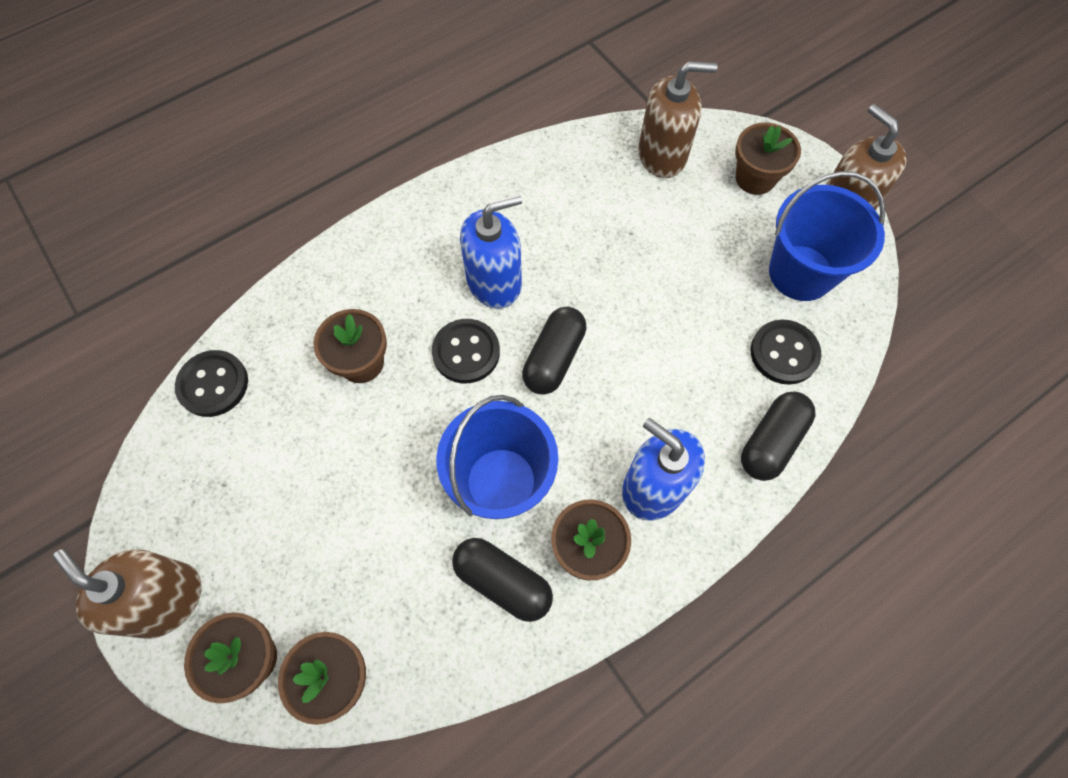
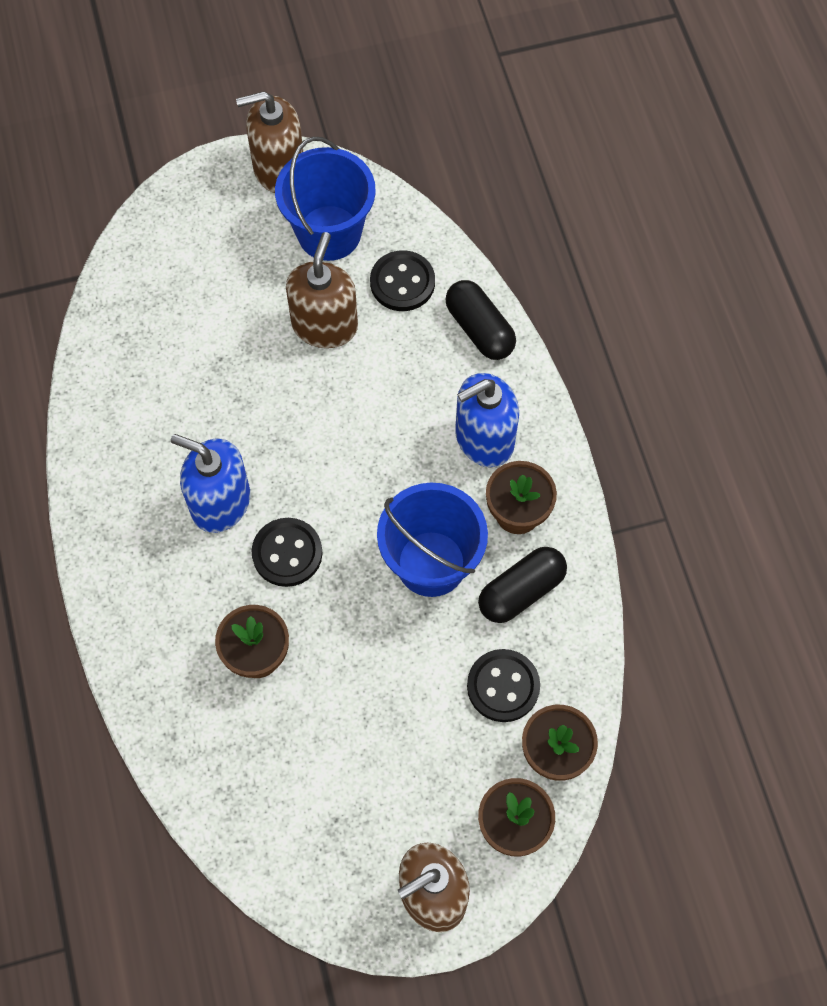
camera: 70 degrees left, 0 degrees up
(213, 384) = (221, 808): black button -> black button (503, 686)
(494, 282) = (220, 502): blue soap dispenser -> blue soap dispenser turned 60 degrees counterclockwise
(554, 358) = (327, 476): black capsule -> none
(662, 155) = (143, 294): brown soap dispenser -> brown soap dispenser (324, 325)
(755, 178) = (209, 225): brown flower pot -> none

